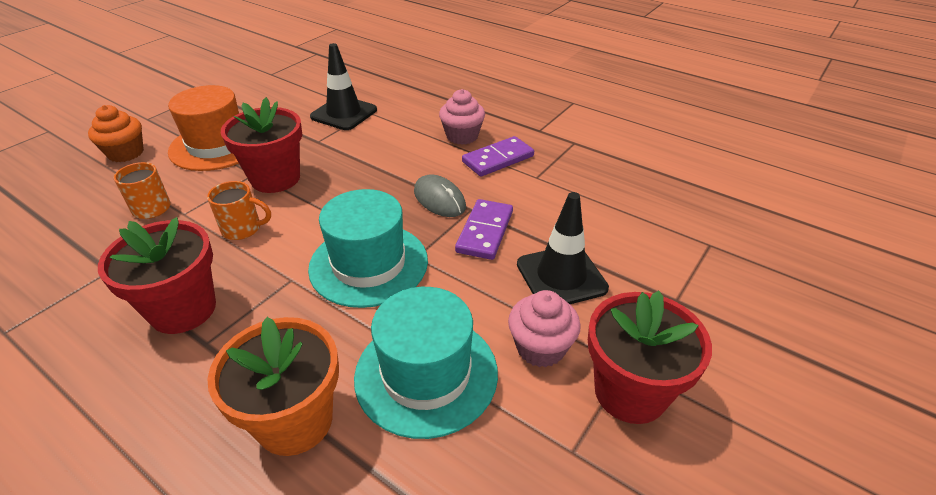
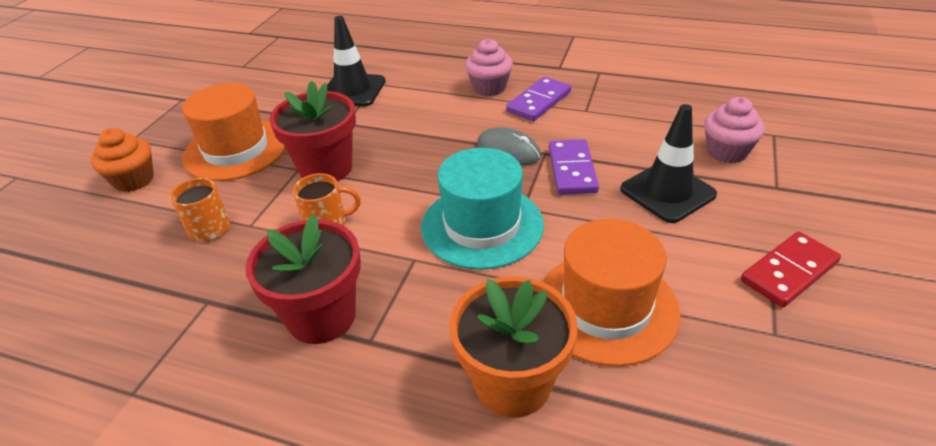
camera: 15 degrees left, 0 degrees up
(426, 374) = (606, 307): turquoise hat -> orange hat
(540, 347) = (691, 257): pink cupcake -> pink cupcake (726, 152)
(630, 392) = (789, 272): red flower pot -> red domino

